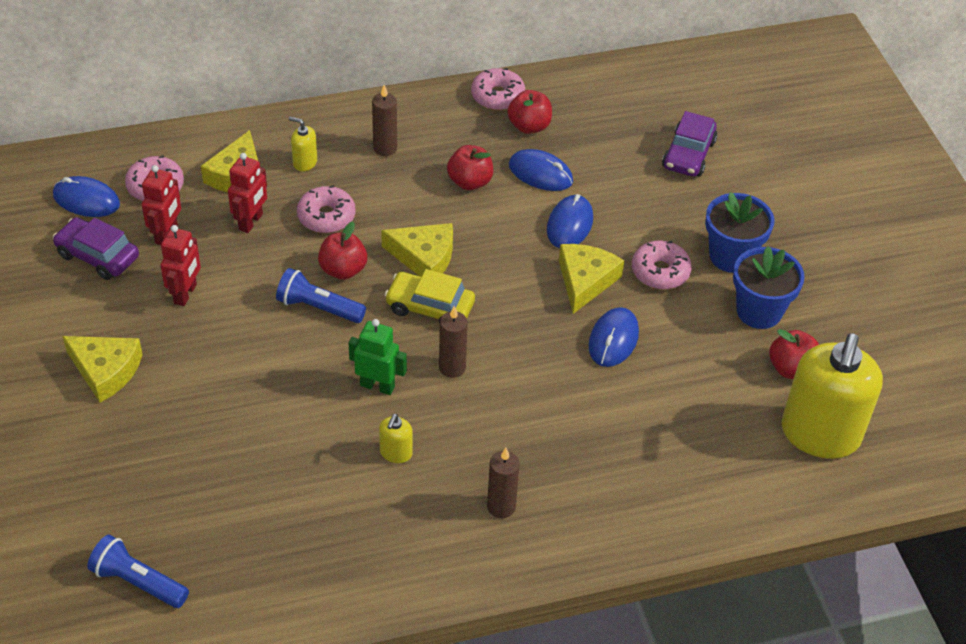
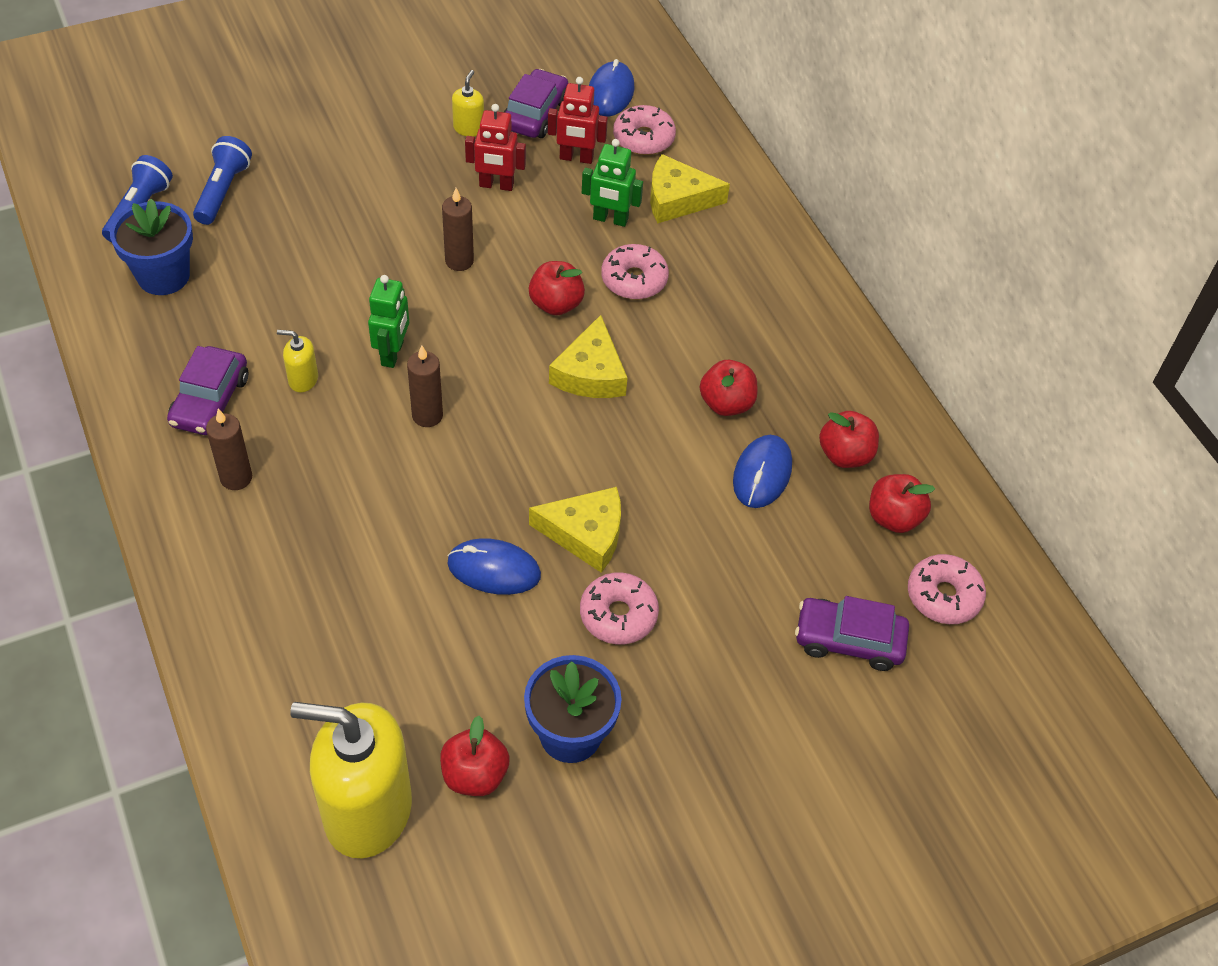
camera: 80 degrees right, 5 degrees up
(106, 371) = (386, 146): yellow cheese -> none
(251, 222) = (610, 219): red robot -> green robot
(305, 162) = (715, 250): yellow soap dispenser -> yellow soap dispenser (469, 128)
(318, 308) = (496, 291): blue flashlight -> blue flashlight (223, 191)
(385, 148) = (760, 317): brown candle -> brown candle (459, 261)
(409, 524) = (210, 401): none -> purple car
(430, 307) = (514, 386): yellow car -> none
(497, 96) = (890, 417): pink donut -> pink donut (943, 596)
(570, 224) = (679, 511): blue mouse -> none
(588, 112) = (894, 517): none -> red apple
(731, 256) = (665, 698): blue flower pot -> blue flower pot (163, 276)

